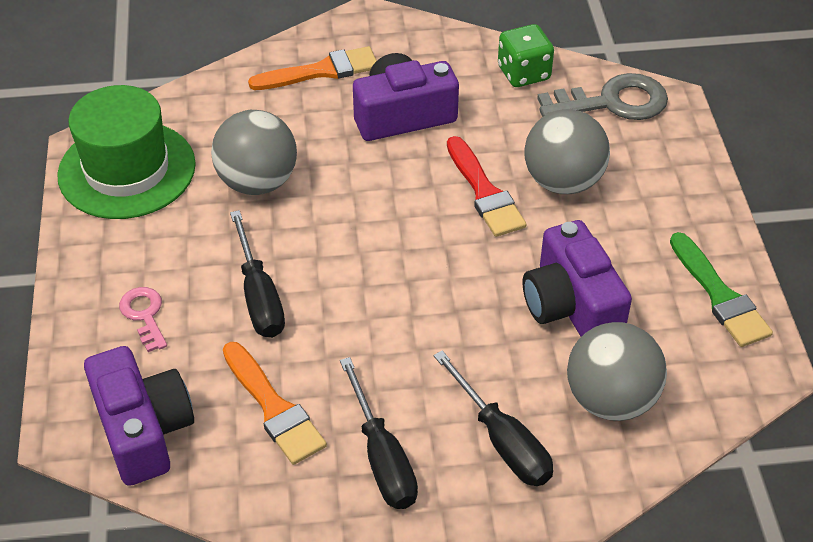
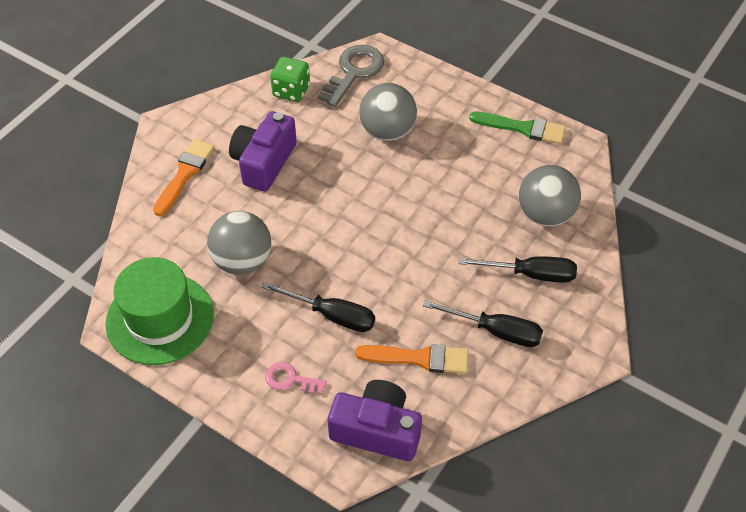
camera: 50 degrees left, 5 degrees up
(484, 192) = (360, 168): red brush -> none
(571, 305) = (472, 187): purple camera -> none

